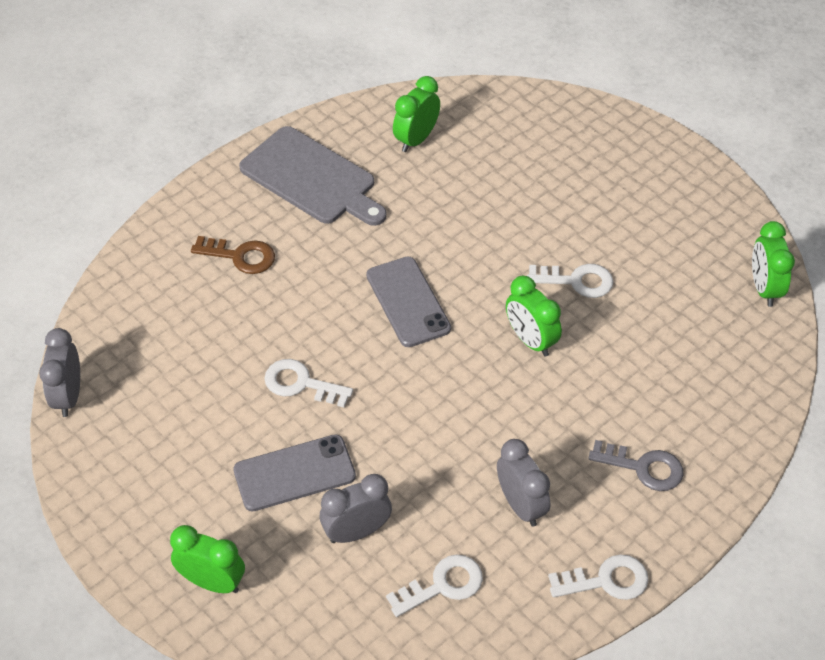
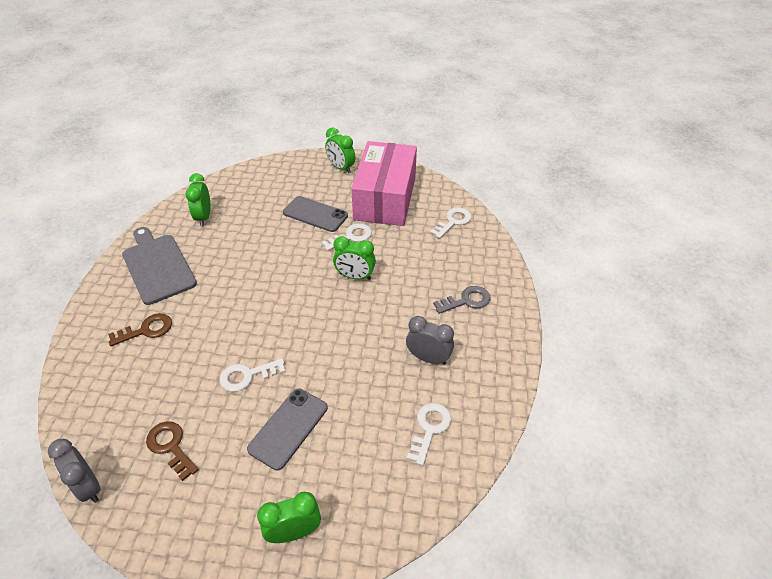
camera: 40 degrees left, 5 degrees down
(167, 409) = (170, 446): none -> brown key
(312, 178) = (157, 266): grey cutting board -> grey cutting board turned 120 degrees counterclockwise
(356, 532) = (355, 435): grey clock -> none
(408, 302) = (272, 296): grey phone -> grey phone (315, 214)
(606, 580) = (504, 365): white key -> white key (453, 221)
(679, 250) = (385, 198): none -> pink box
(764, 288) = (438, 193): green clock -> green clock (341, 168)

